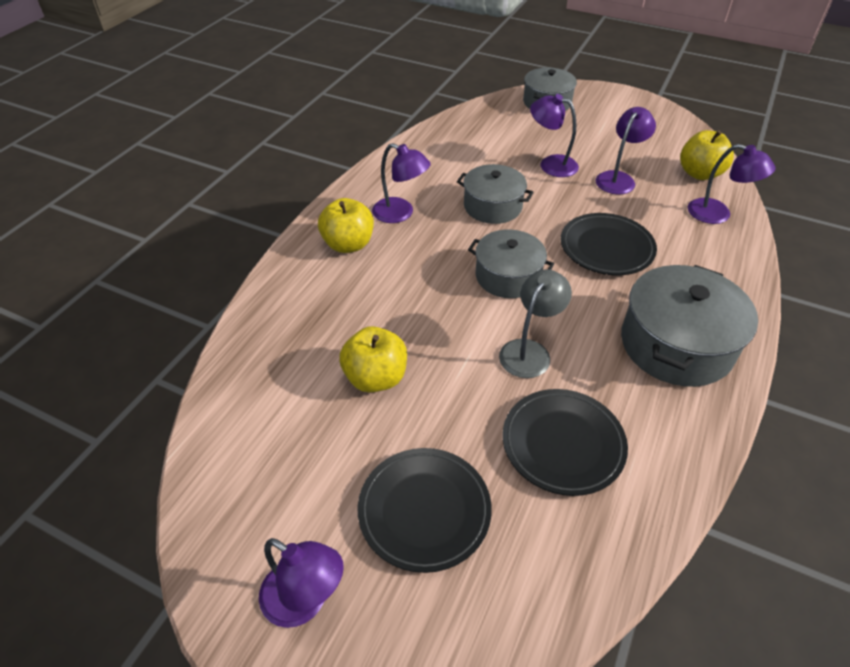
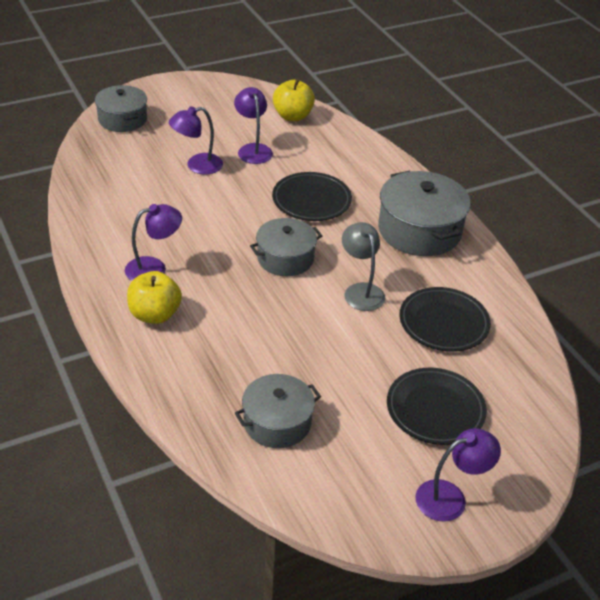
camera: 55 degrees left, 5 degrees down
(375, 378) = (308, 374): yellow apple -> none
(492, 206) = (206, 220): grey pot -> grey pot (277, 422)
(718, 214) = (337, 138): purple lamp -> none

